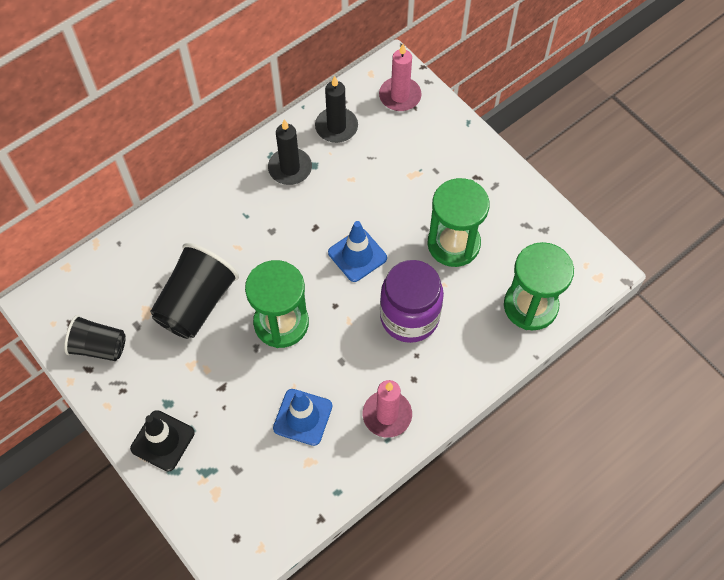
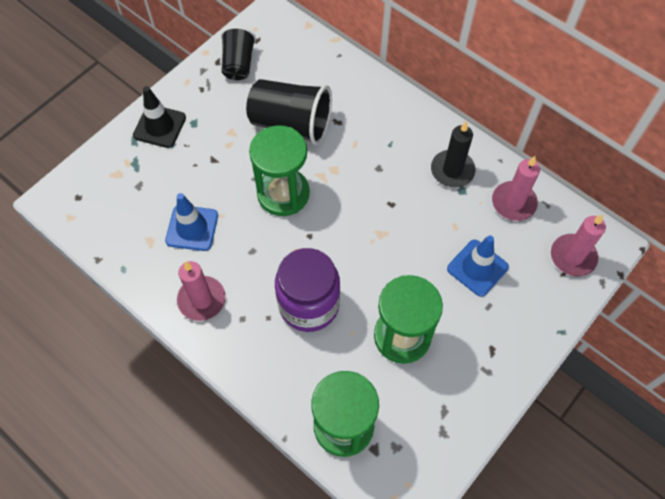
camera: 80 degrees right, 0 degrees up
(336, 127) = (513, 203): black candle -> pink candle
(357, 255) = (368, 246): blue traffic cone -> blue traffic cone (477, 268)

